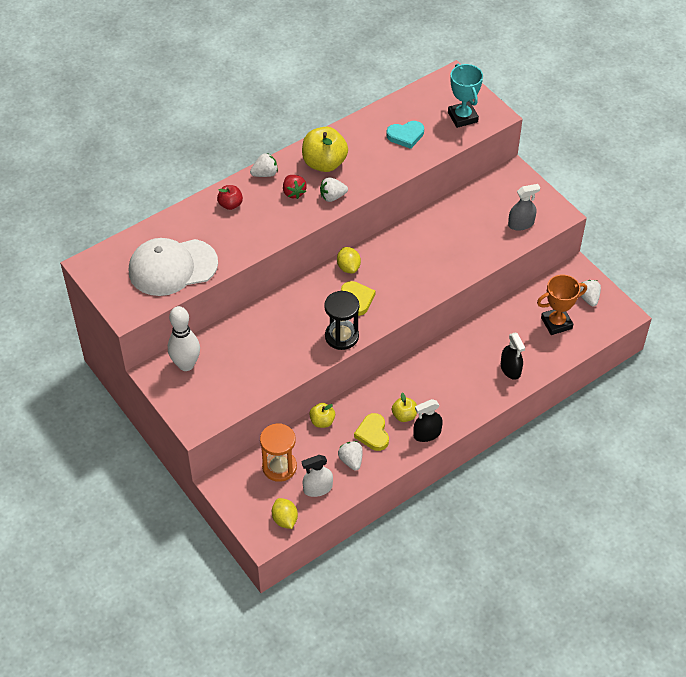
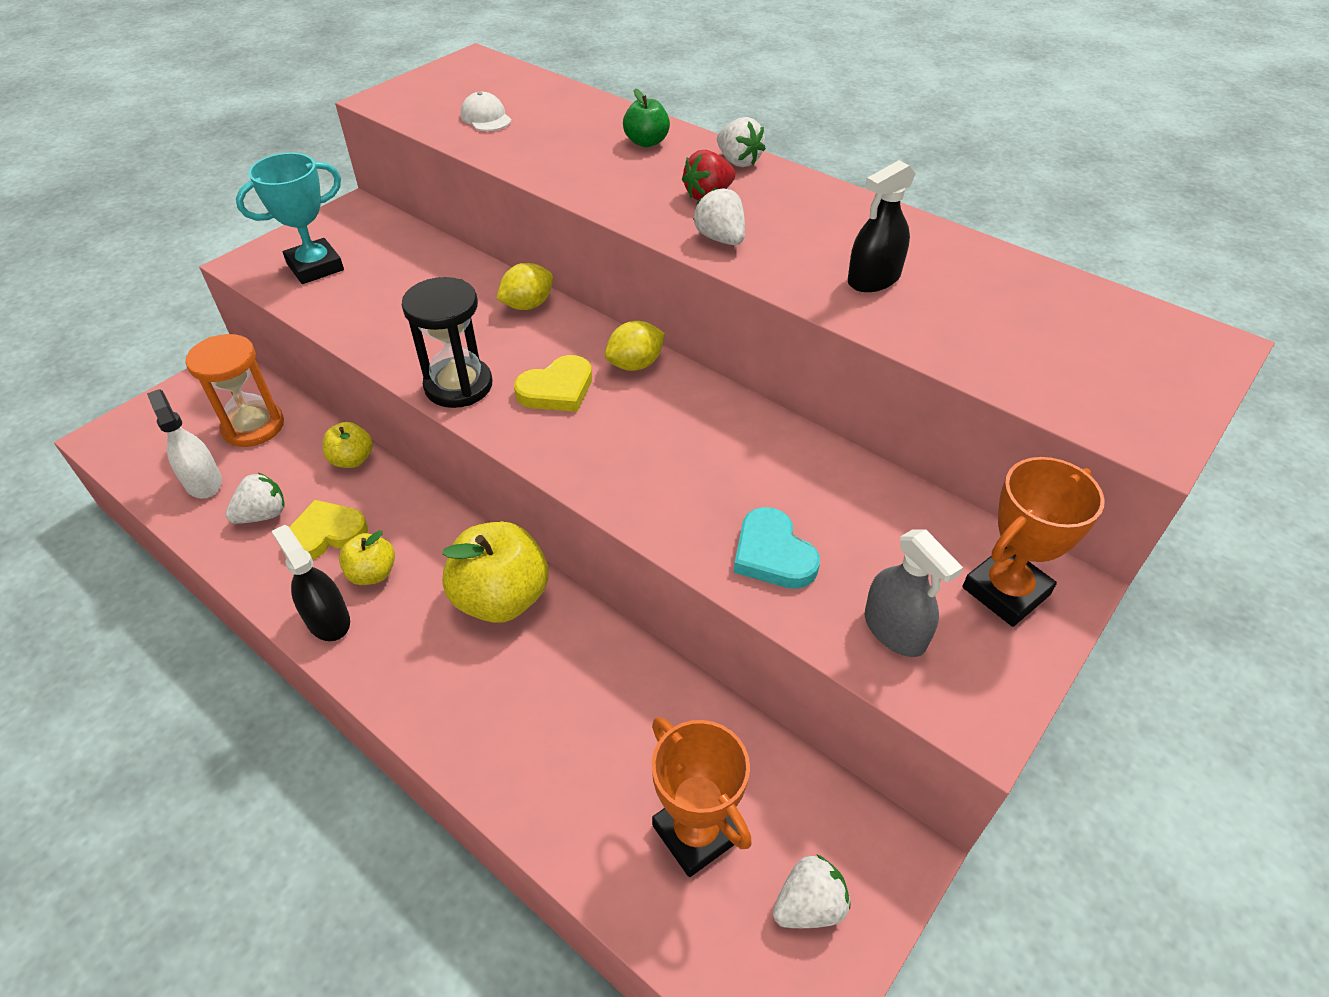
camera: 75 degrees right, 5 degrees down
(172, 267) = (486, 117): white cap -> white cap, size x0.40
(186, 364) = (372, 233): white bowling pin -> none
(230, 204) = (646, 142): red apple -> green apple
(285, 519) = (142, 454): yellow lemon -> yellow lemon (527, 305)
(324, 163) = (804, 216): yellow apple -> yellow apple (501, 598)
(406, 136) = (958, 303): turquoise heart -> turquoise heart (772, 554)
(462, 117) = (1091, 380): turquoise trophy -> turquoise trophy (315, 267)
(510, 369) = (525, 749): black spray bottle -> black spray bottle (873, 279)
(512, 188) = (1005, 591): none -> orange trophy

